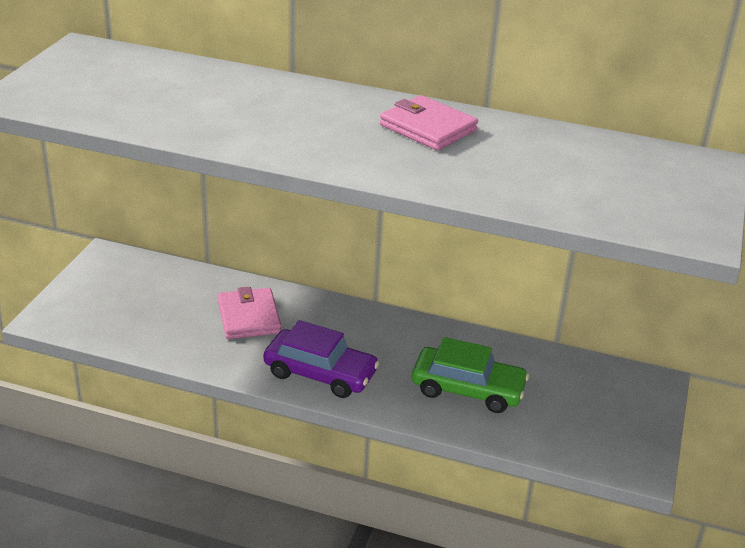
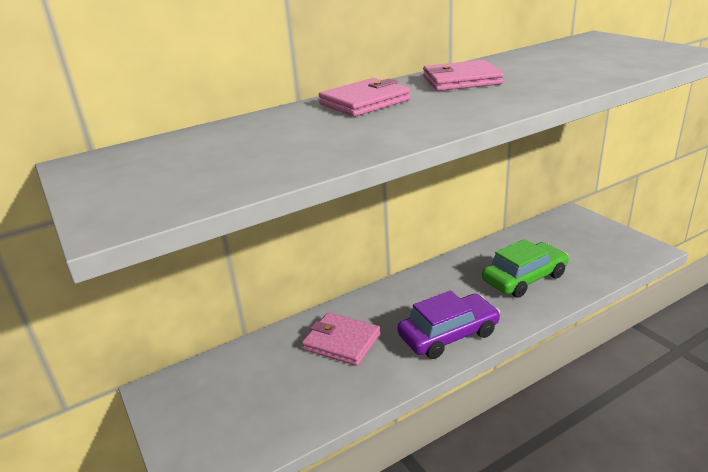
camera: 45 degrees left, 5 degrees down
(314, 102) = (365, 102): none -> pink wallet

